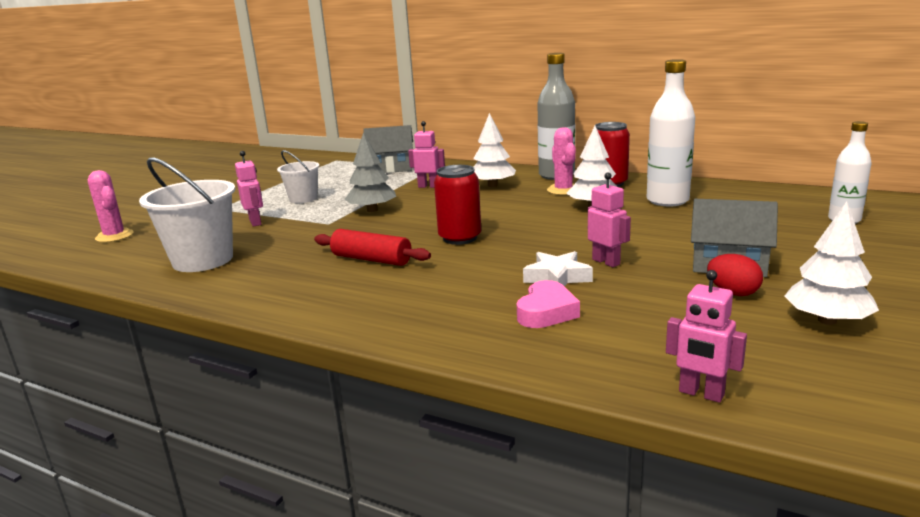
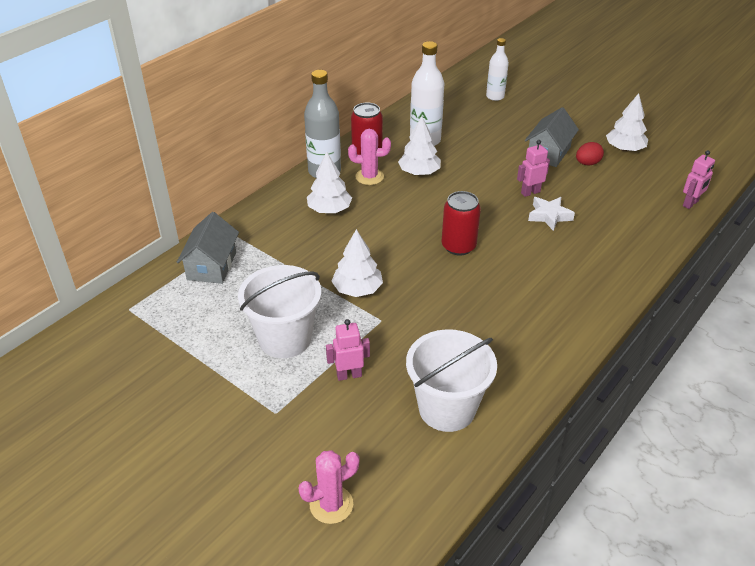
camera: 80 degrees left, 20 degrees up
(303, 199) = (285, 338): white bucket -> white bucket, size x1.71
(371, 259) = (486, 297): red rolling pin -> none
(372, 210) = (357, 289): grey tree -> white tree
(428, 186) = (304, 247): pink robot -> none
(546, 312) = (599, 230): pink heart -> none

